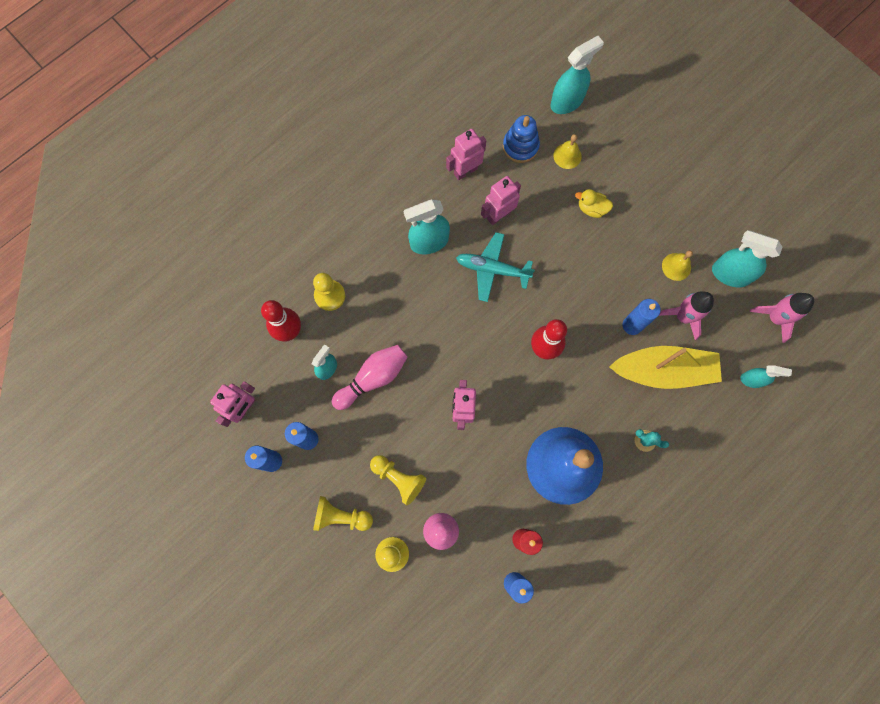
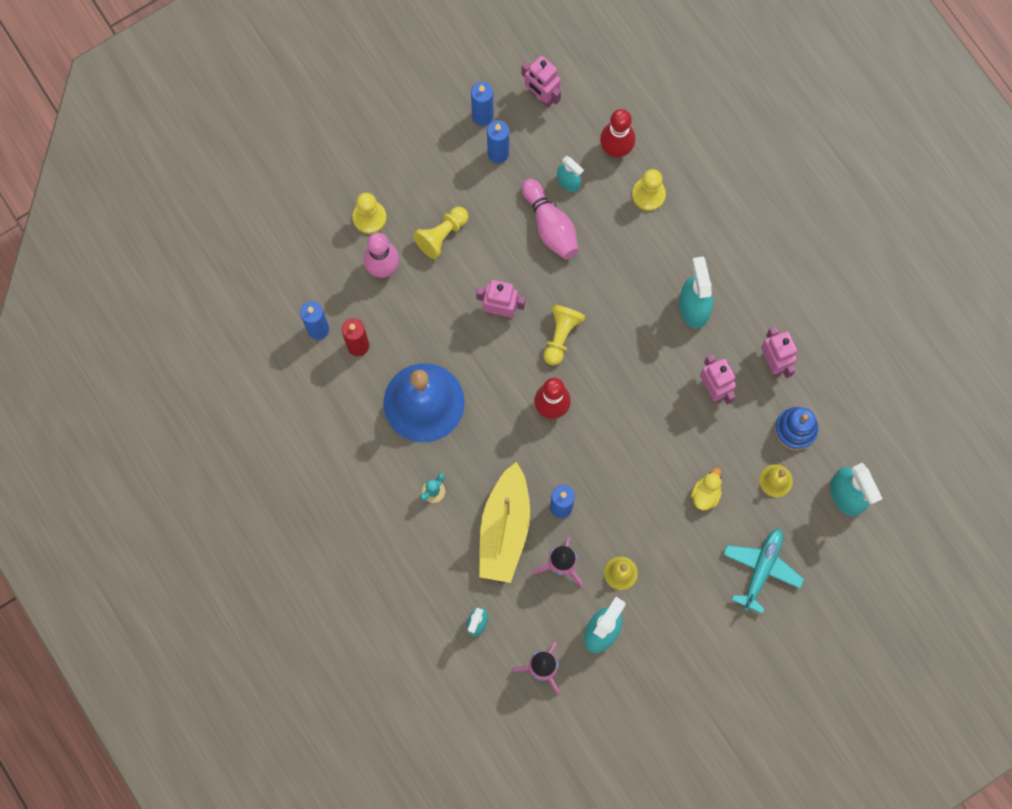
camera: 100 degrees right, 0 degrees up
(341, 516) = (415, 175): yellow pawn -> yellow pawn (561, 336)
(492, 269) = (650, 369): turquoise plane -> turquoise plane (761, 569)

